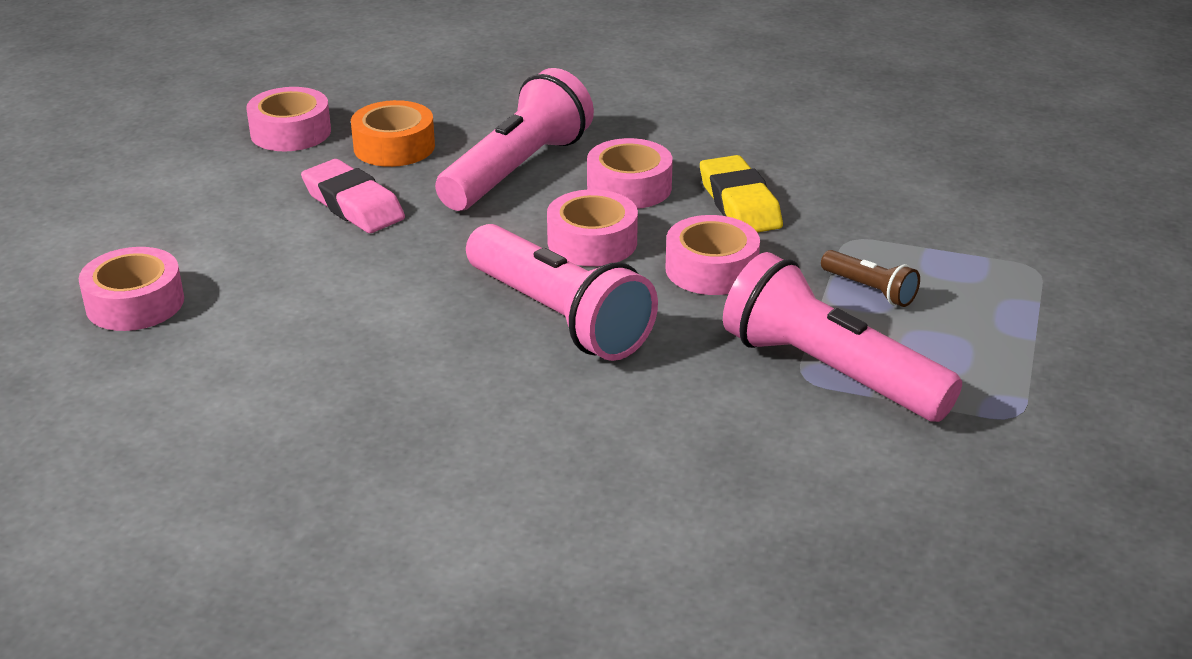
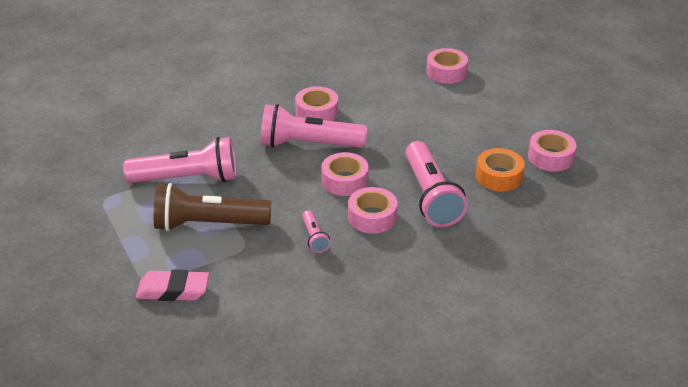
camera: 135 degrees right, 5 degrees up
(353, 205) = (457, 142): pink eraser -> pink eraser (173, 290)
(711, 269) = (282, 196): pink tape -> pink tape (317, 112)
(739, 203) = (314, 238): yellow eraser -> pink flashlight
(870, 290) = (208, 224): brown flashlight -> brown flashlight, size x2.18

